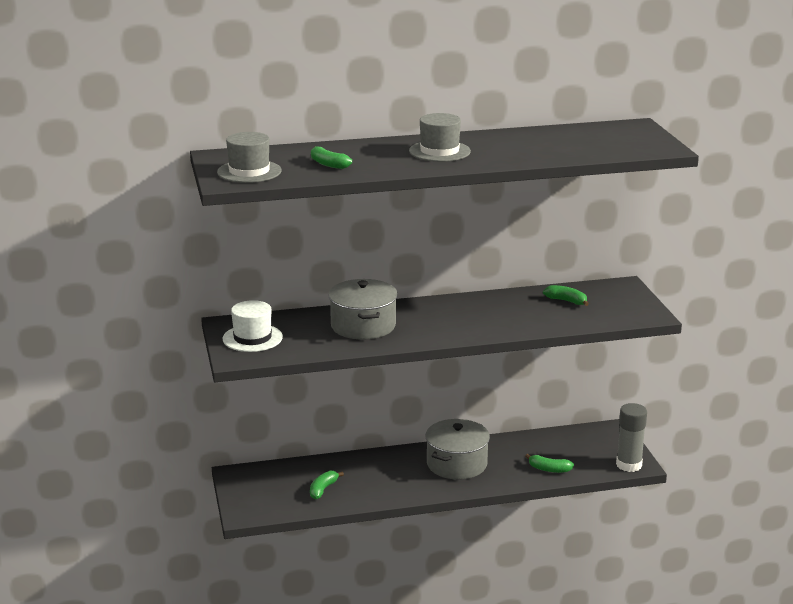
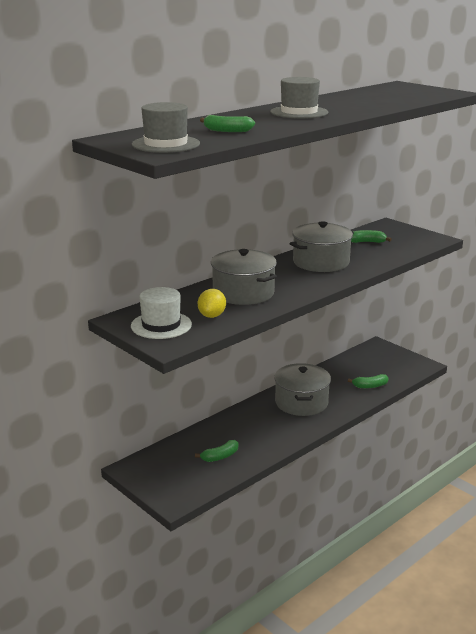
camera: 30 degrees left, 0 degrees up
(306, 341) = (212, 316): none -> yellow lemon
(323, 489) = (220, 456): green banana -> green banana turned 120 degrees counterclockwise
(483, 312) = (321, 262): none -> grey pot
(629, 465) = (417, 366): grey glue stick -> none

